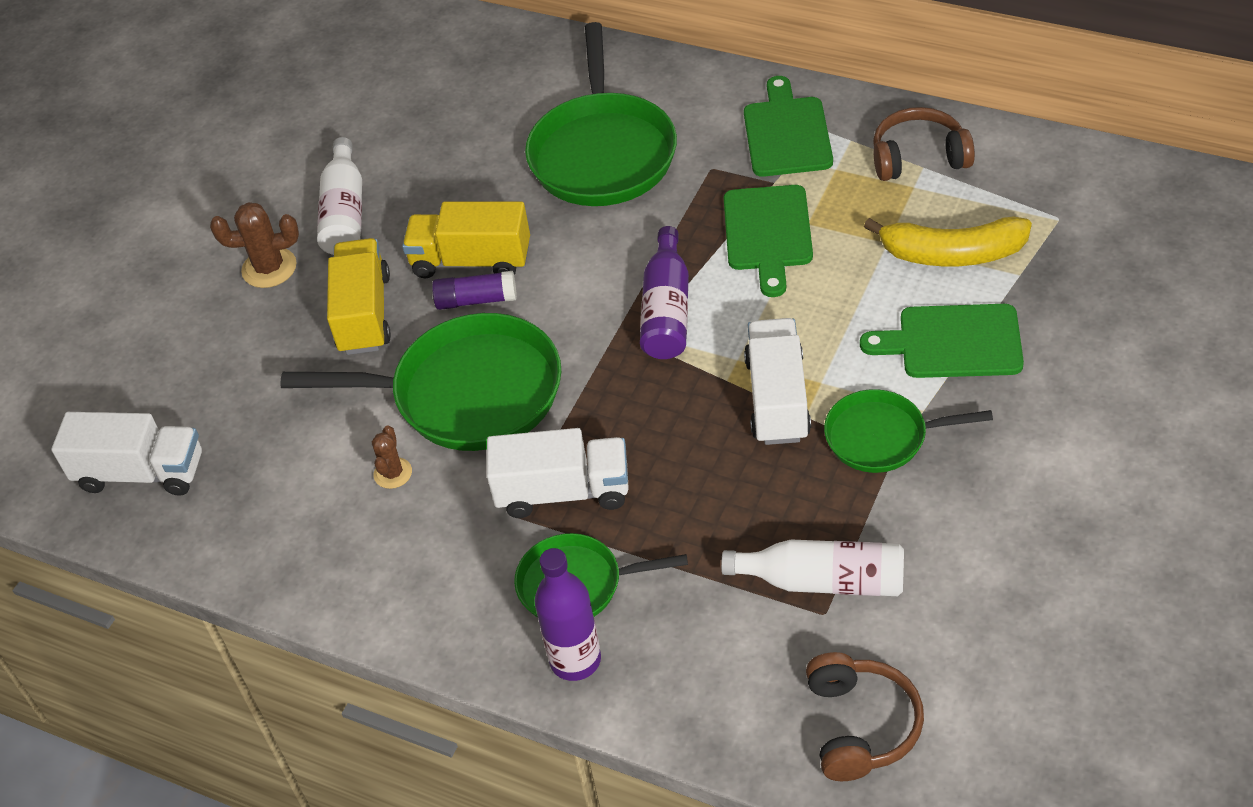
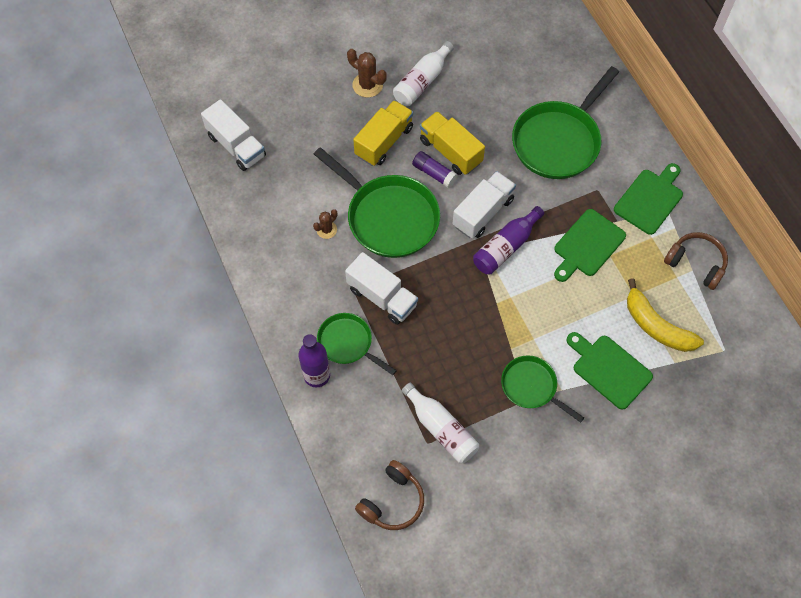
camera: 35 degrees right, 15 degrees up
(777, 399) = (507, 330): white truck -> white truck (483, 213)

